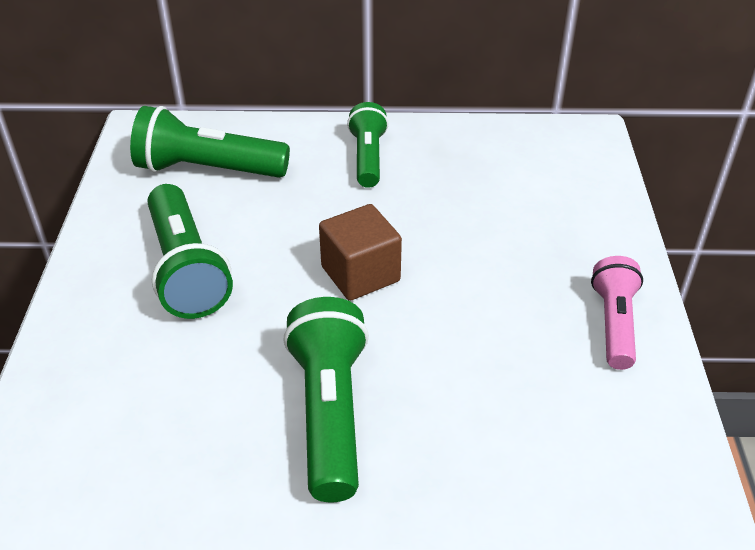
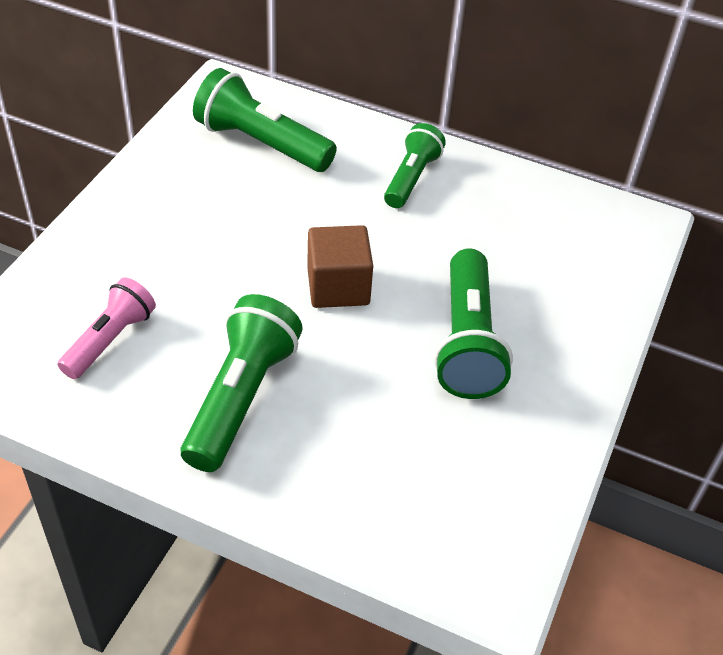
camera: 20 degrees right, 5 degrees up
(186, 269) = (193, 230): green flashlight -> green flashlight (467, 342)
(614, 324) = (539, 414): pink flashlight -> pink flashlight (110, 340)

